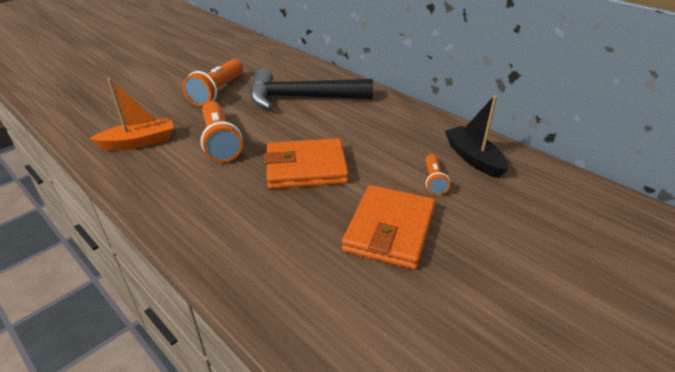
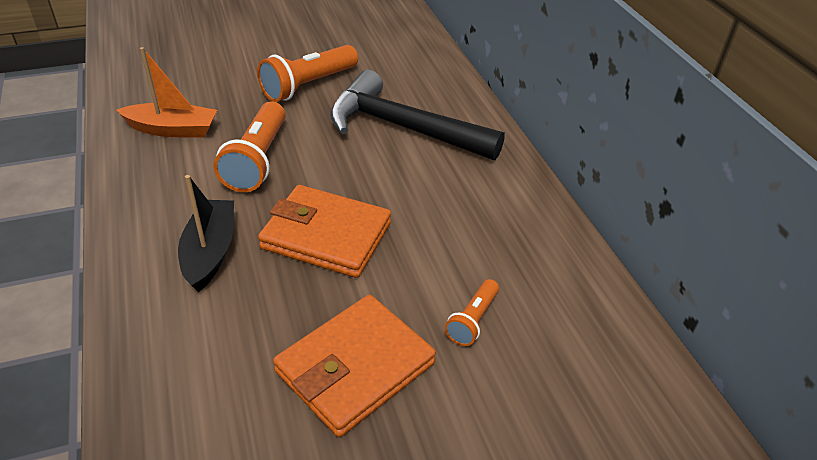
camera: 25 degrees right, 5 degrees up
(473, 158) = (560, 308): black boat -> black boat (210, 252)

